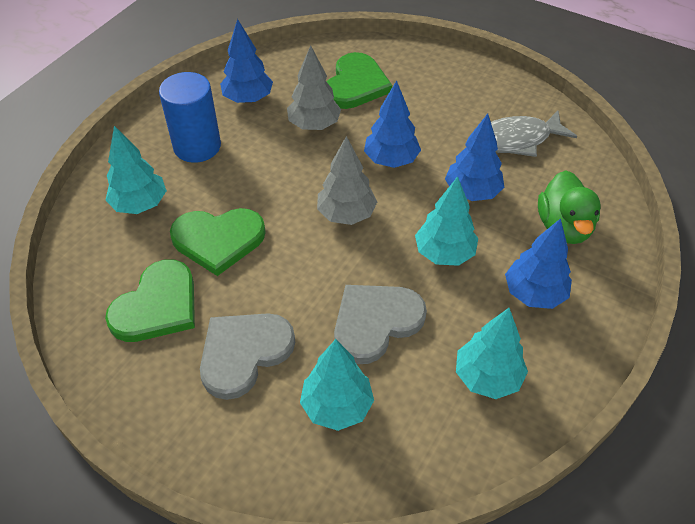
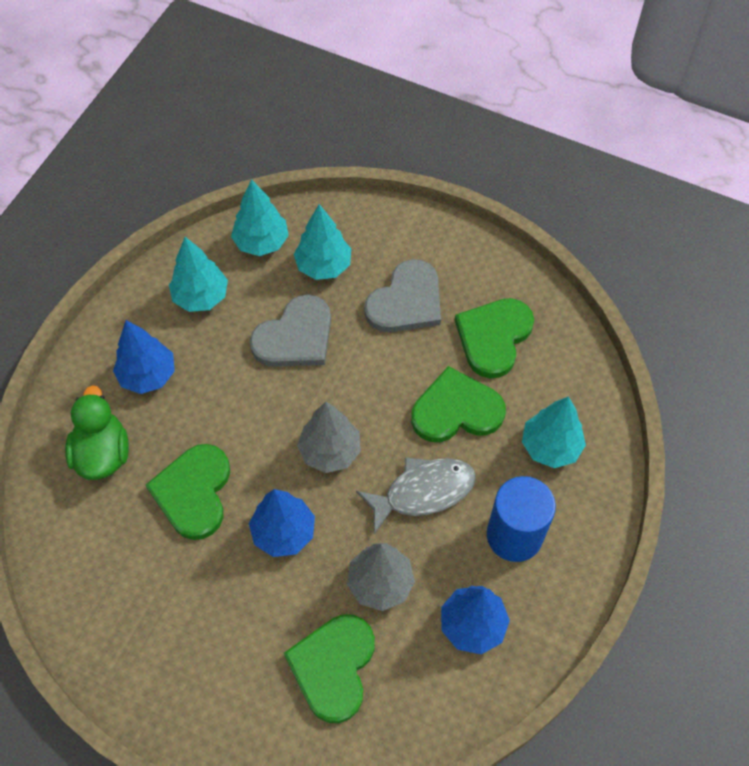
camera: 175 degrees right, 10 degrees up
(444, 253) = (229, 412): turquoise tree -> turquoise tree (261, 242)
(472, 192) = (193, 492): blue tree -> green heart
(517, 140) = (130, 578): grey fish -> grey fish (423, 492)

